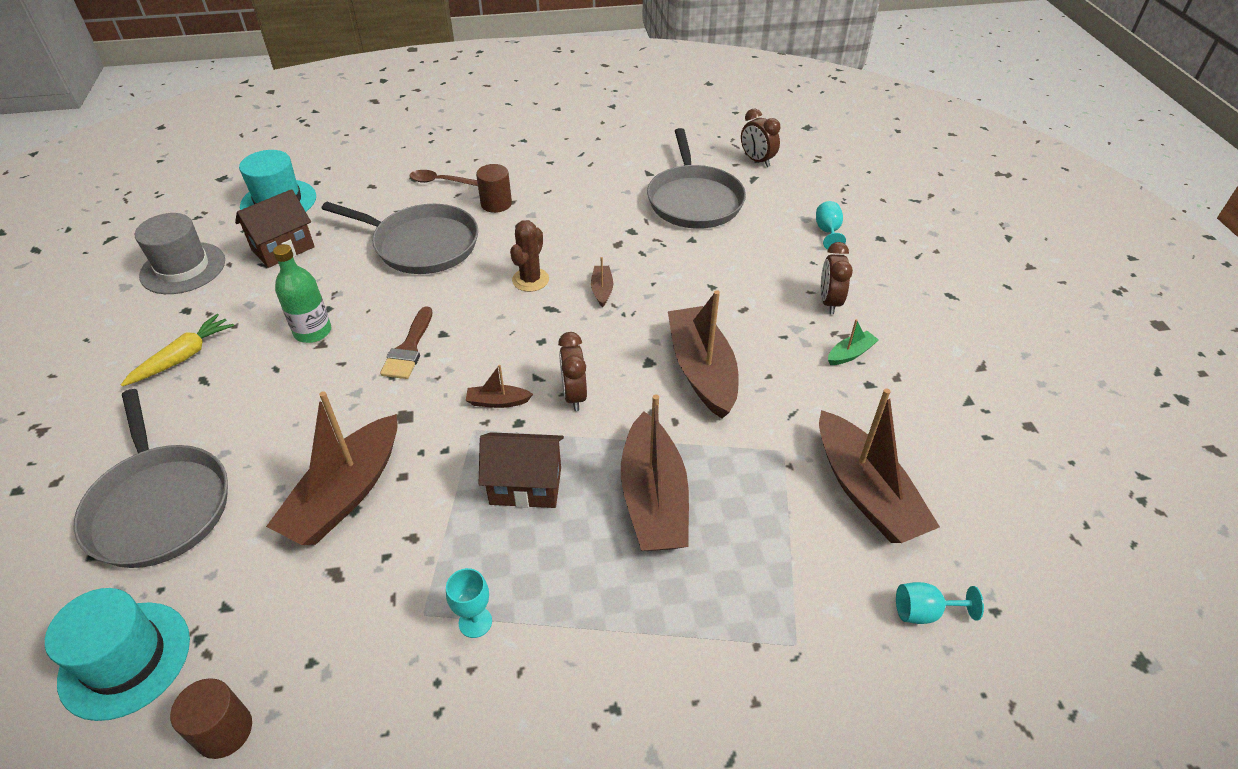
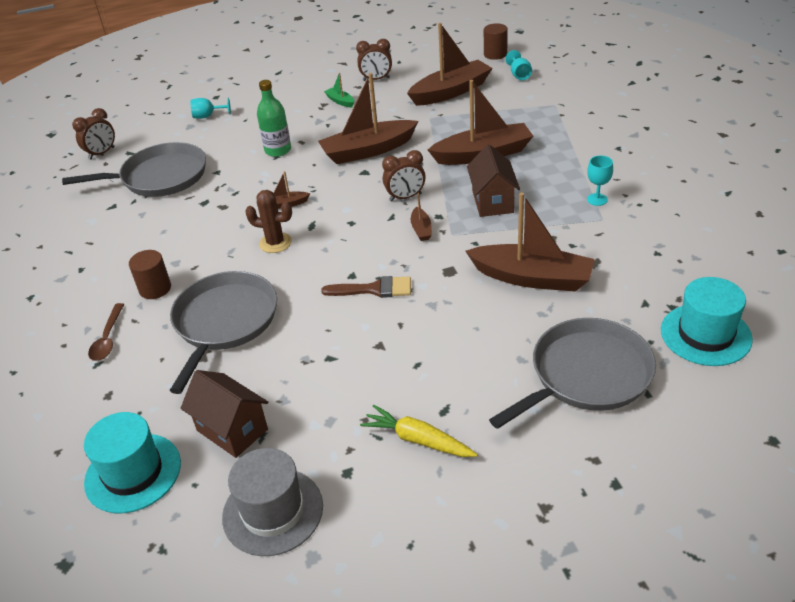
camera: 95 degrees left, 5 degrees down
(224, 731) = (716, 272): brown cylinder -> brown cylinder (495, 54)
(313, 332) = (363, 357): green bottle -> green bottle (278, 150)
(829, 302) = (289, 111): brown clock -> brown clock (376, 79)

